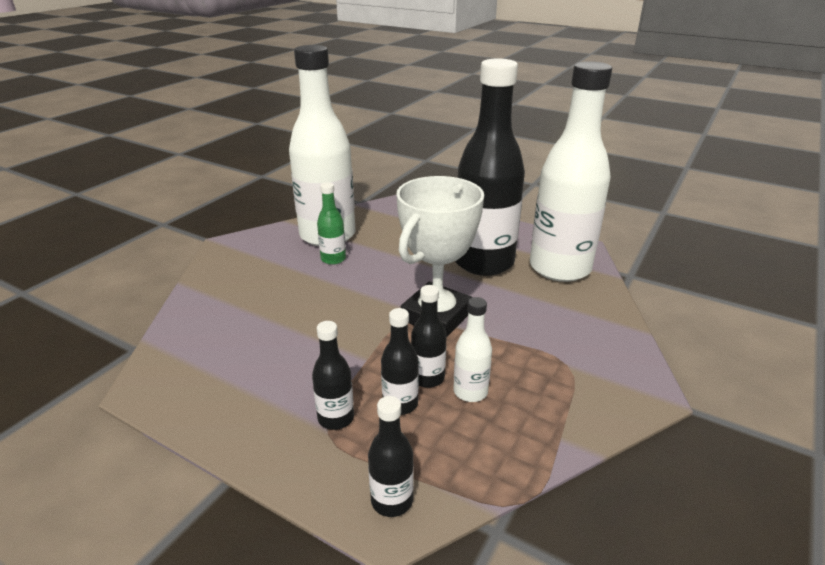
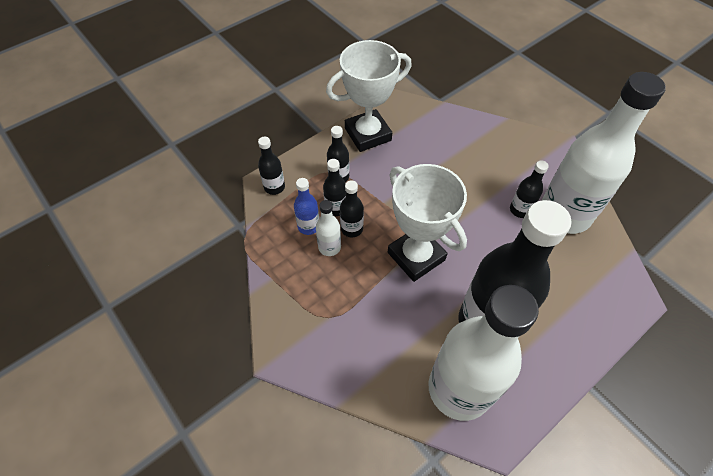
camera: 110 degrees right, 25 degrees up
(229, 407) = (368, 134): none -> white trophy
(333, 259) = (520, 210): green bottle -> black bottle
(449, 425) = (308, 226): none -> blue bottle

